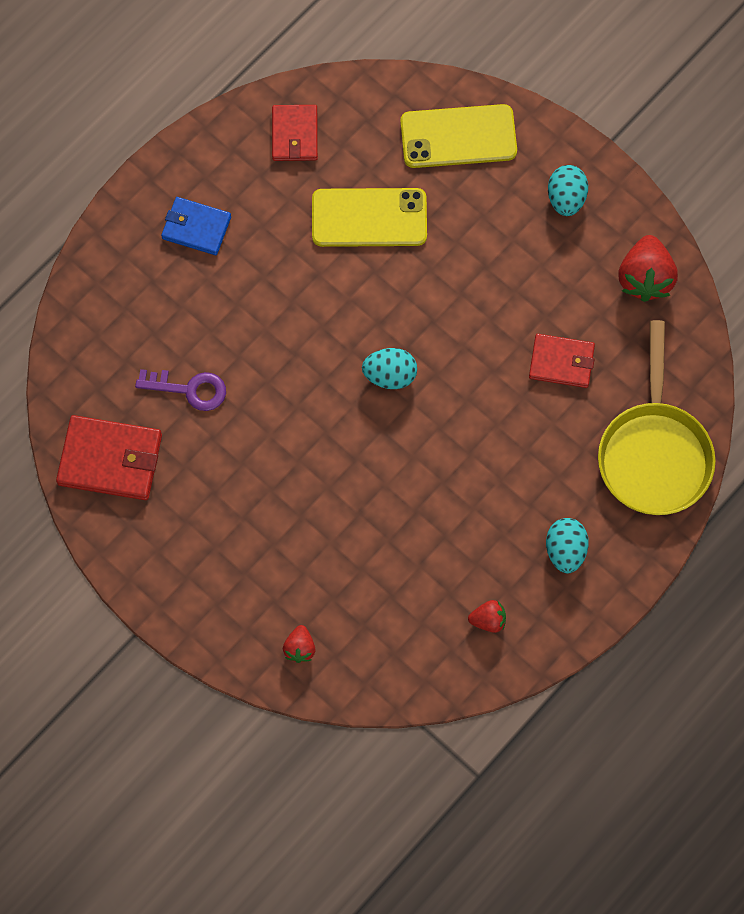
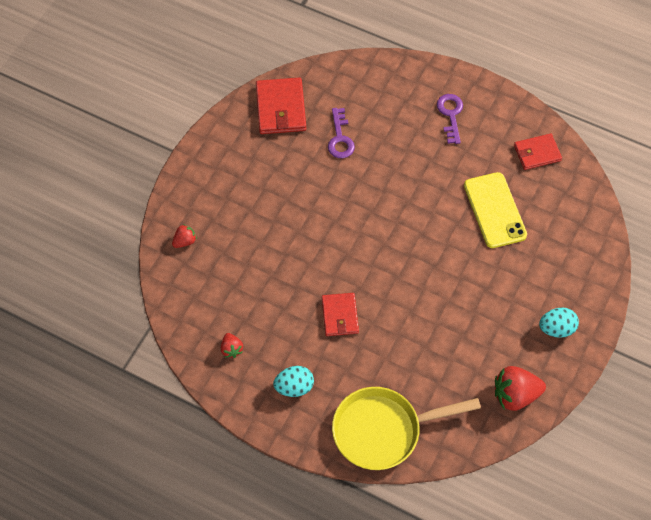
camera: 75 degrees right, 10 degrees down
(196, 228) = (450, 115): blue wallet -> purple key
(299, 648) = (185, 241): red strawberry -> red strawberry turned 150 degrees clockwise
(390, 375) = (387, 249): turquoise egg -> none
(458, 137) = (575, 250): yellow phone -> none
(561, 362) = (432, 353): red wallet -> red wallet (340, 315)

